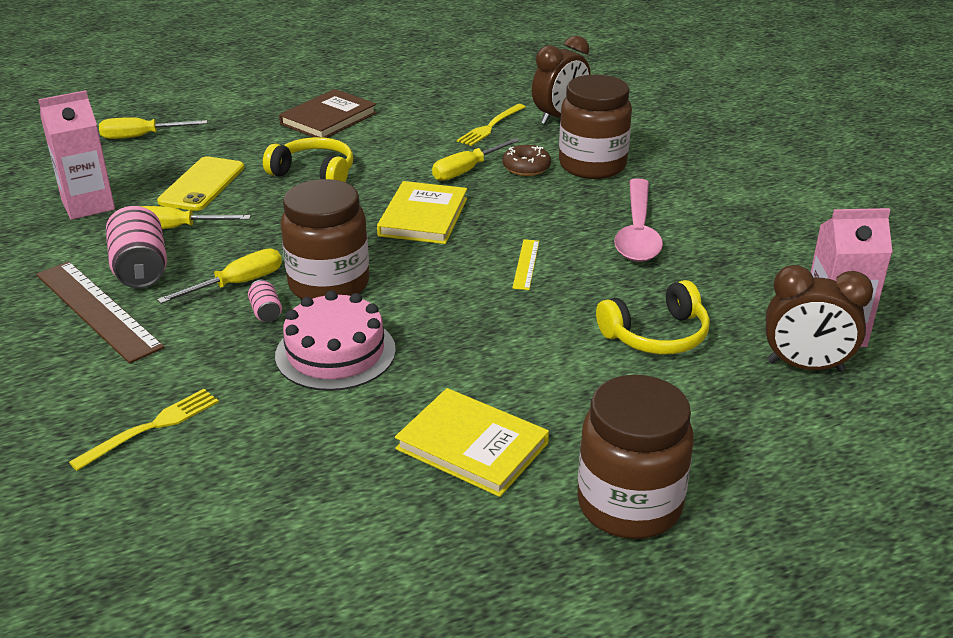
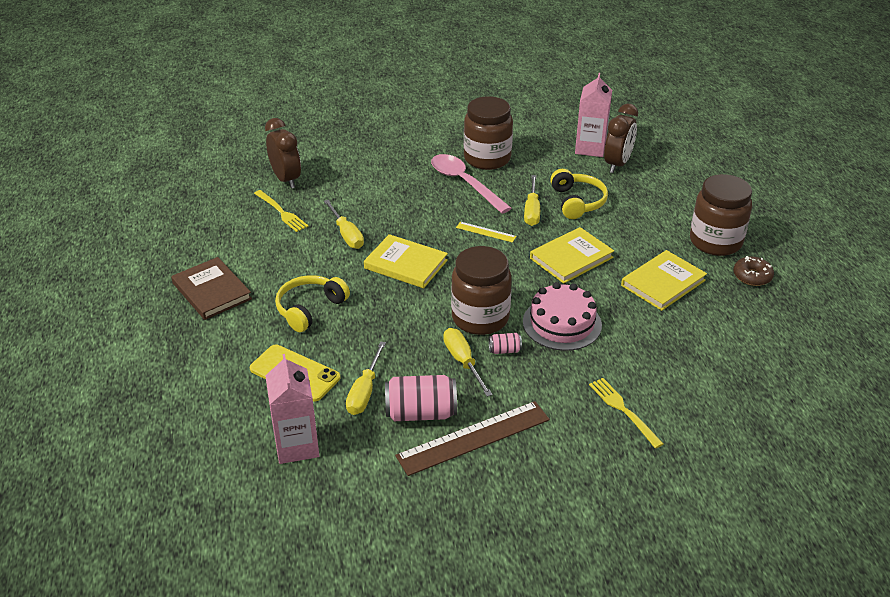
camera: 75 degrees left, 5 degrees up
(141, 137) = (173, 409): yellow screwdriver -> yellow screwdriver (532, 211)
(498, 345) = (571, 258): none -> yellow book
(526, 167) = (357, 208): brown donut -> brown donut (752, 276)
(592, 165) = (369, 181): brown jar -> brown jar (487, 158)
(637, 232) = (464, 183): pink spoon -> pink spoon turned 150 degrees counterclockwise

